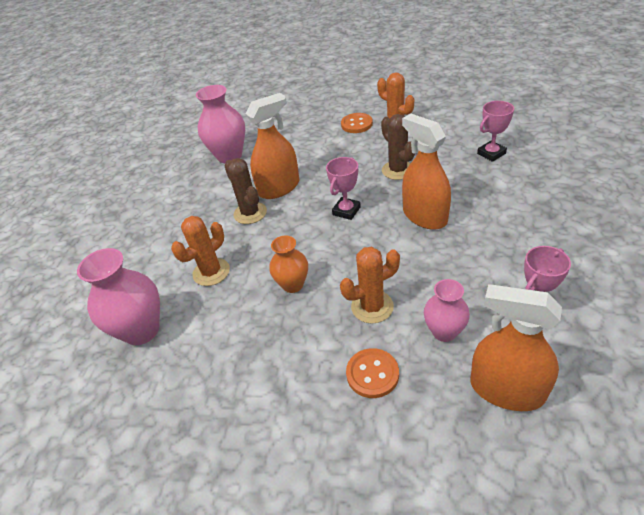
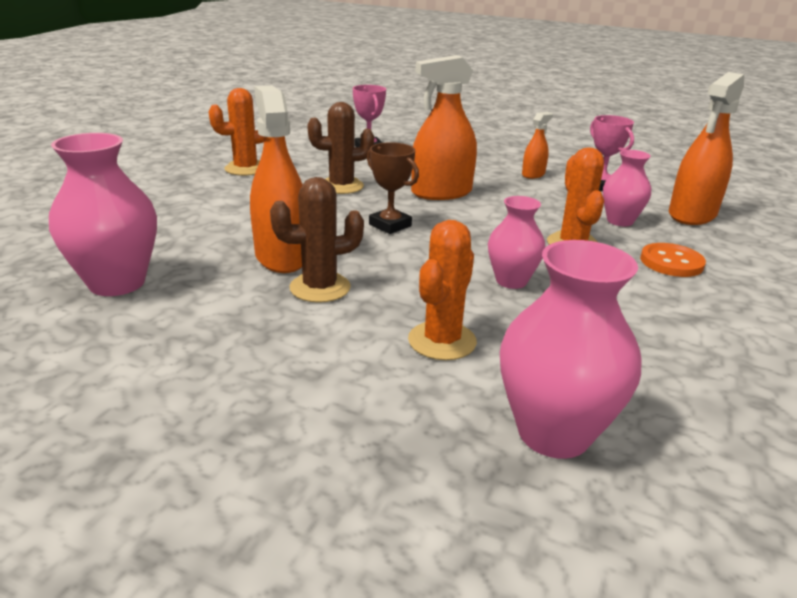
camera: 80 degrees left, 15 degrees down
(211, 272) = (442, 341): orange cactus -> orange cactus turned 60 degrees clockwise
(293, 285) = (511, 281): orange vase -> pink vase
(346, 211) = (390, 225): pink trophy -> brown trophy
(356, 124) = (202, 185): orange button -> none
(520, 256) = (533, 174): none -> orange spray bottle

